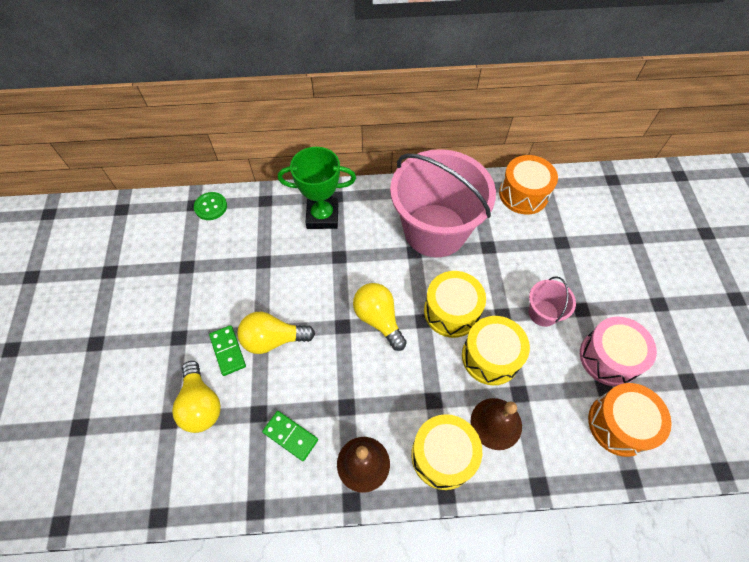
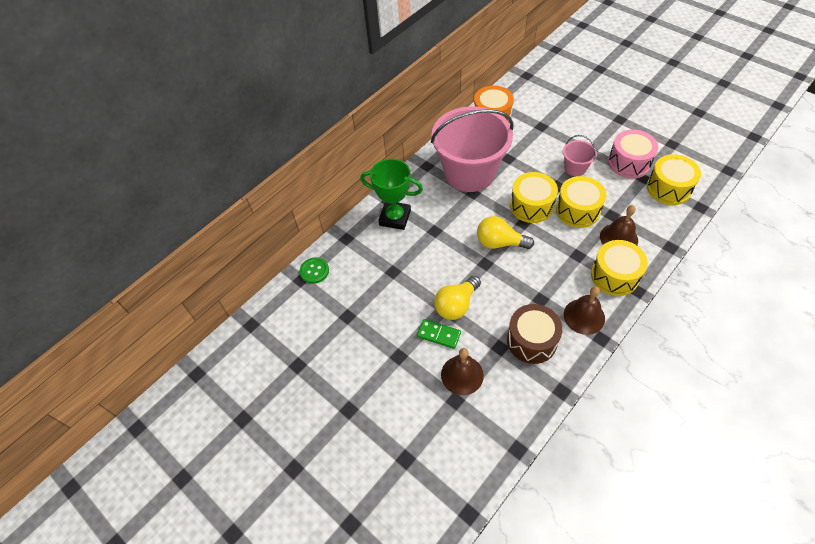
camera: 40 degrees left, 5 degrees down
(201, 404) = (462, 375): yellow light bulb -> brown bell
(290, 436) = (531, 340): green domino -> brown drum
(322, 216) = (395, 218): green trophy -> green trophy turned 60 degrees clockwise
(619, 424) = (668, 188): orange drum -> yellow drum

